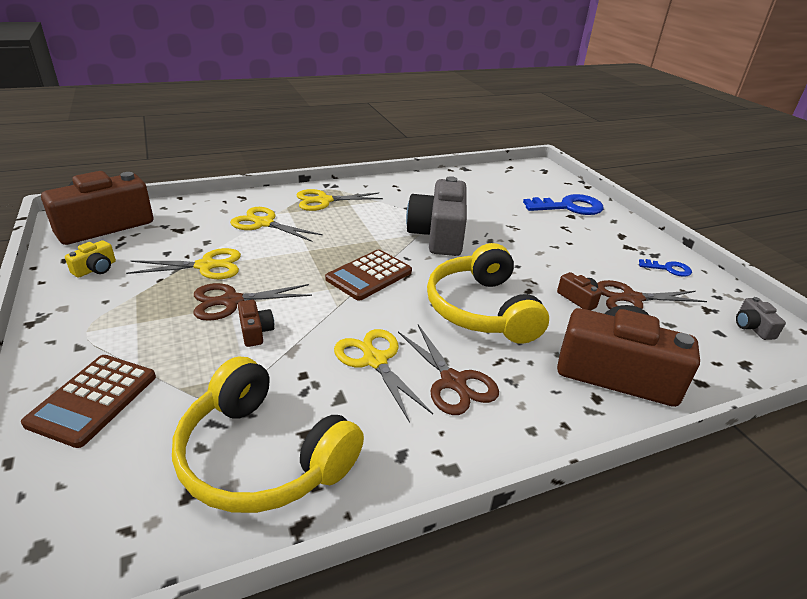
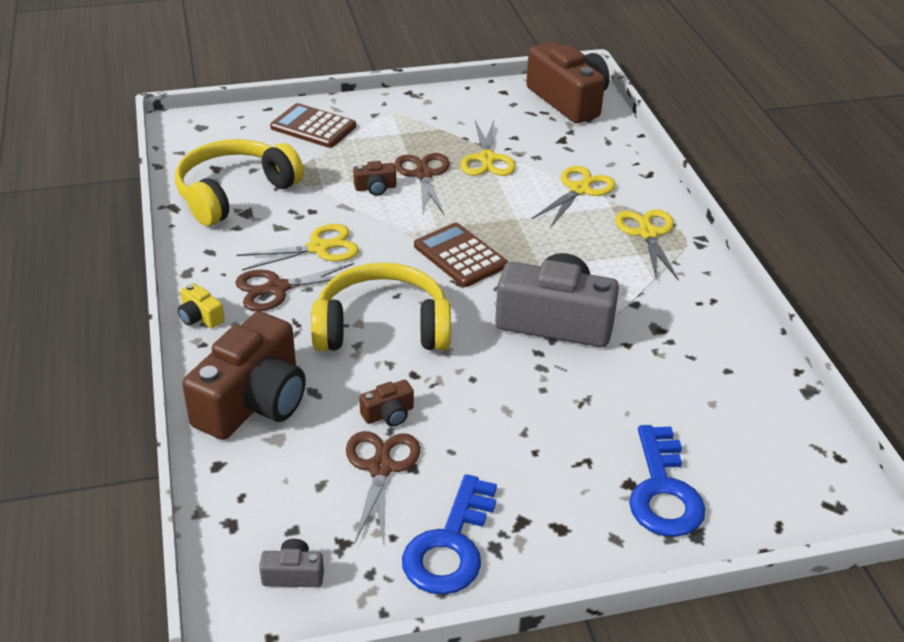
camera: 100 degrees right, 5 degrees up
(95, 269) = (486, 107): yellow camera -> yellow camera (200, 317)
(668, 269) = (450, 546): blue key -> blue key, size x1.90

